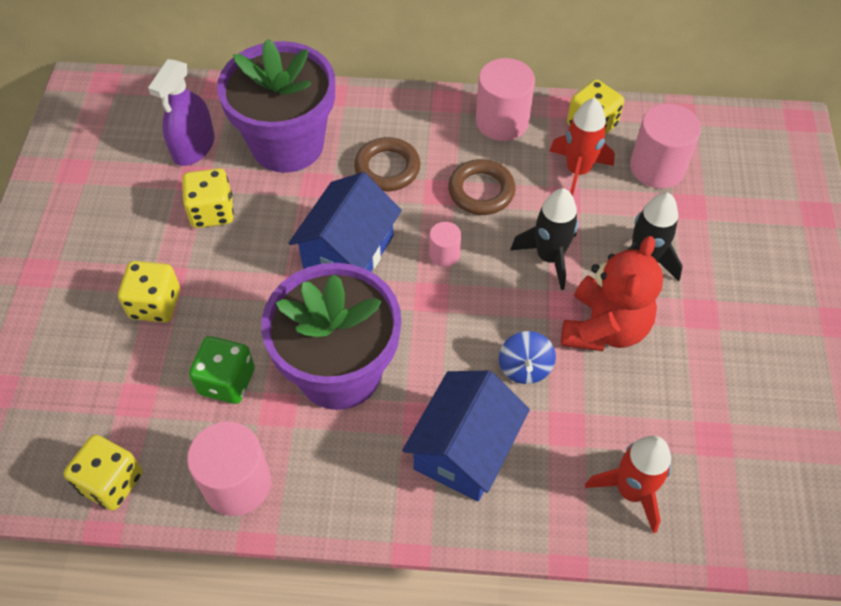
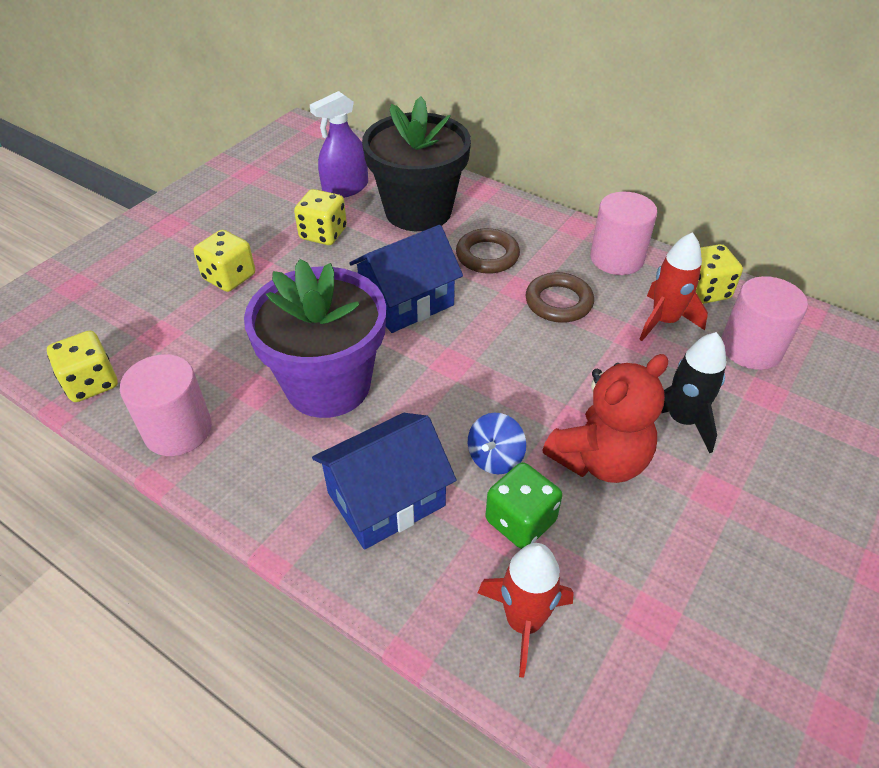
camera: 30 degrees right, 10 degrees down
(227, 381) = (234, 352): green dice -> green dice (520, 521)
(287, 144) = (418, 211): purple flower pot -> black flower pot
(444, 254) = (488, 336): pink cylinder -> none
(549, 257) = (586, 378): black rocket -> none

